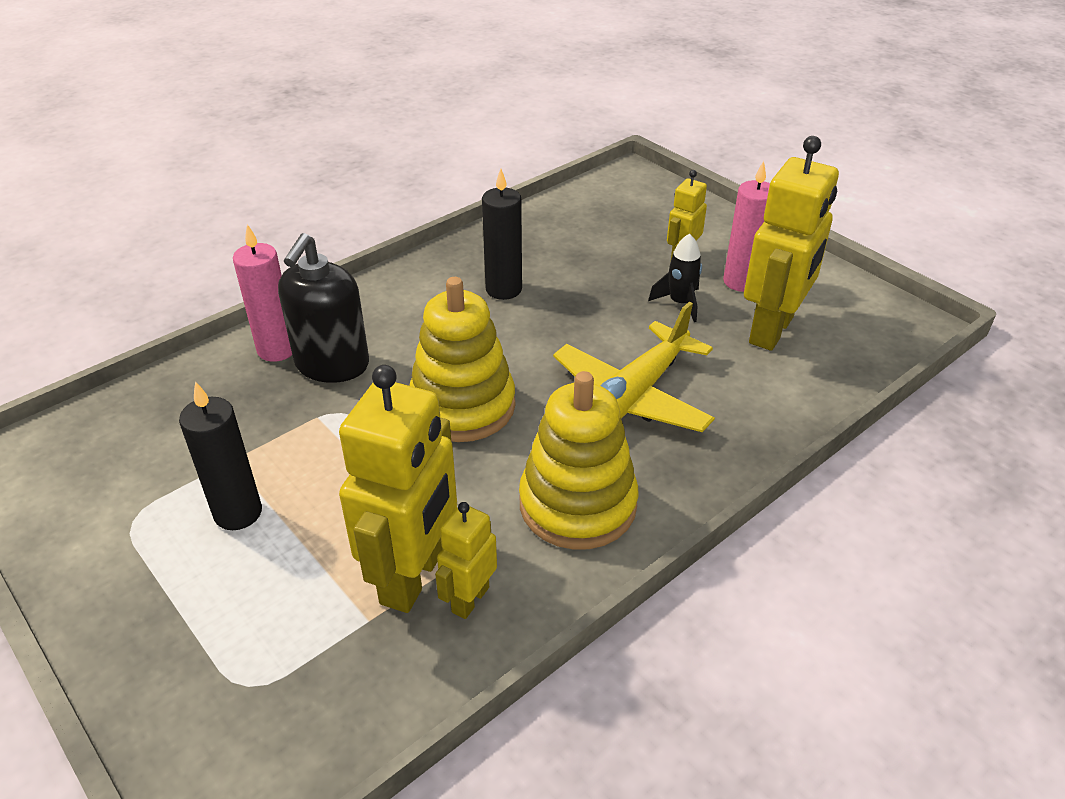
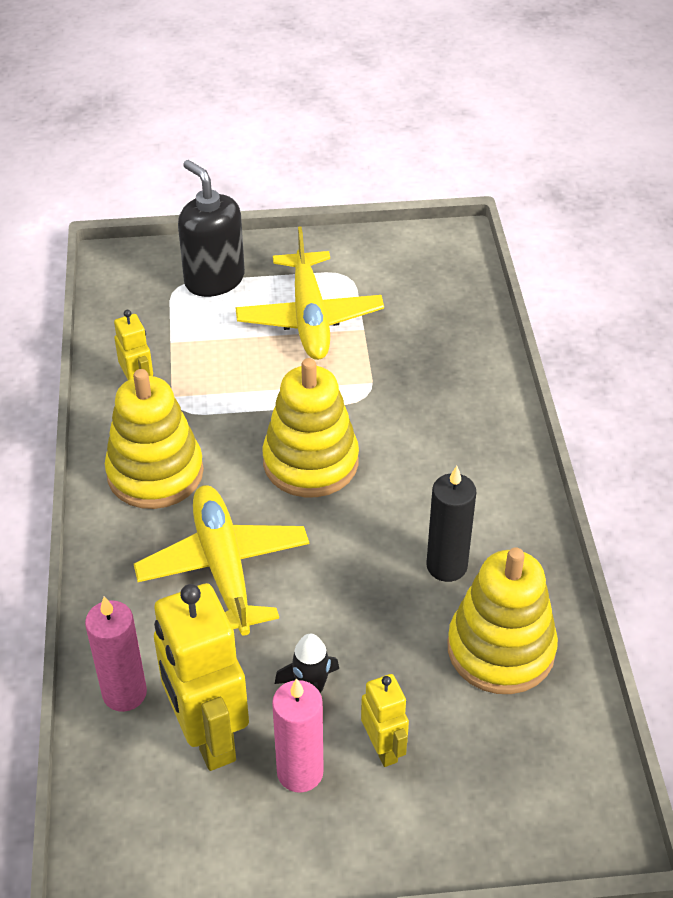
camera: 125 degrees right, 5 degrees up
(238, 513) = (309, 318): black candle -> yellow plane
(277, 349) = (475, 388): pink candle -> pink candle (124, 693)
(332, 365) = (428, 411): black soap dispenser -> black soap dispenser (214, 280)
(414, 576) = (180, 371): yellow robot -> none
(551, 243) = (500, 649): none -> yellow stacking toy

